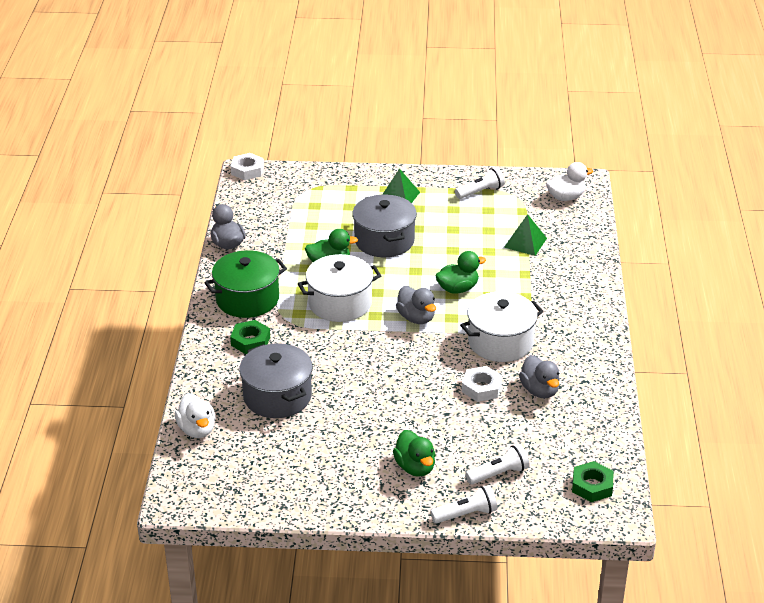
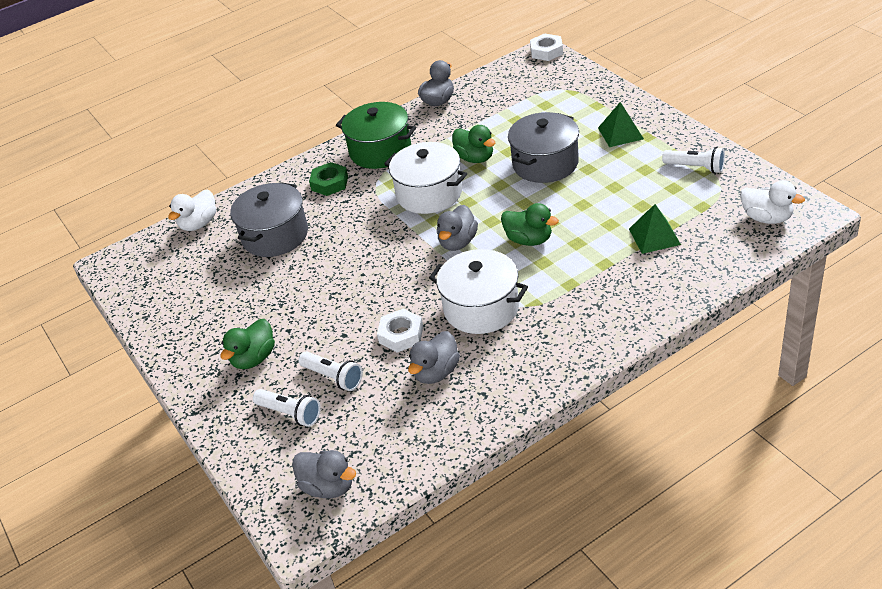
camera: 60 degrees right, 5 degrees up
(466, 514) = (217, 424): white flashlight -> white flashlight (333, 377)
(592, 486) = (328, 487): green nut -> grey duck

